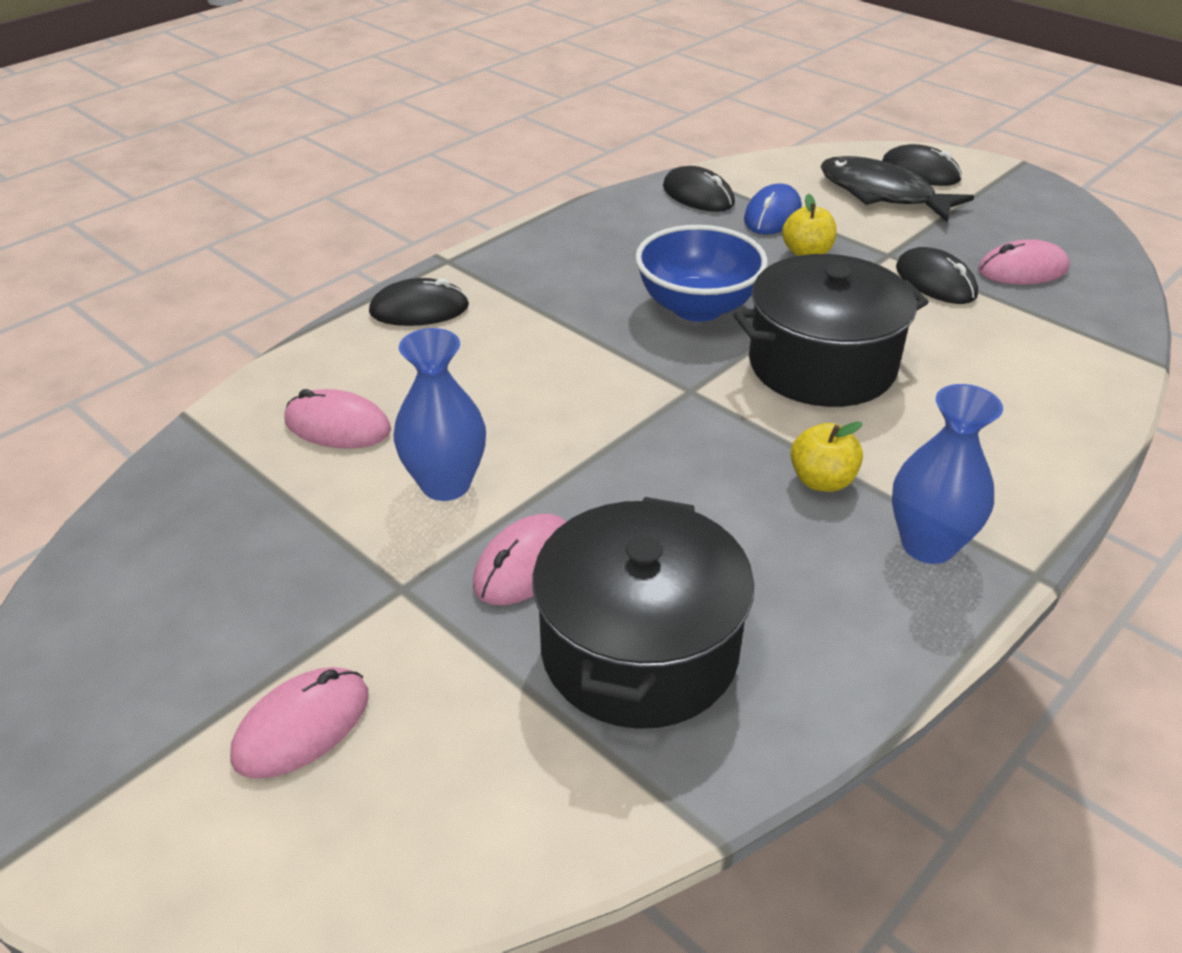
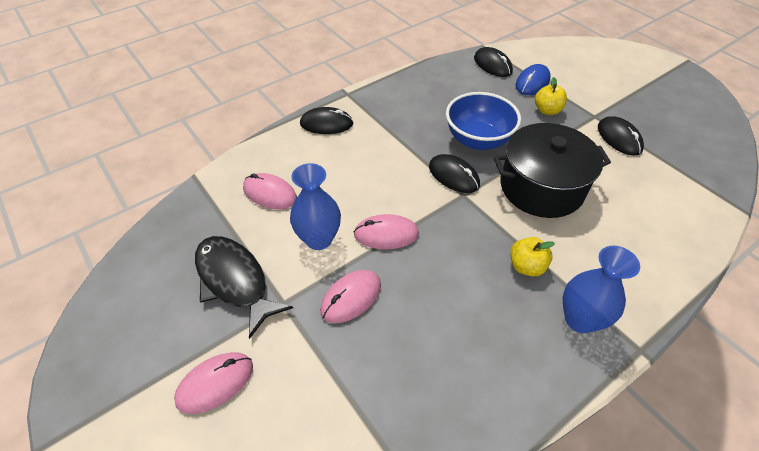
camera: 10 degrees right, 10 degrees up
(639, 650) = (402, 365): black pot -> none
(882, 194) = (598, 74): black fish -> black fish (234, 281)
(920, 172) = (624, 61): black mouse -> black mouse (453, 176)
(1022, 270) = (673, 136): pink mouse -> pink mouse (386, 234)

